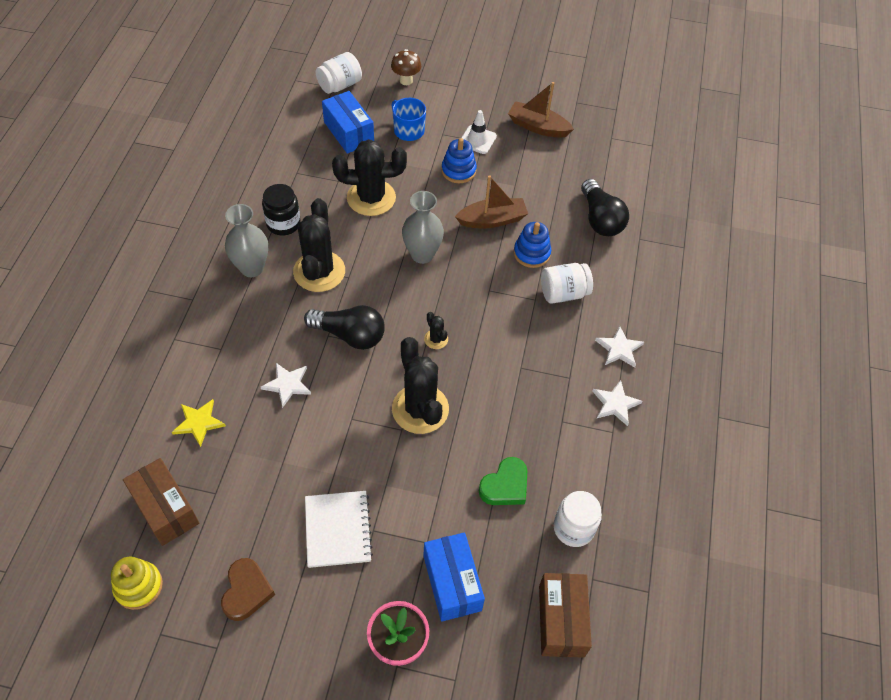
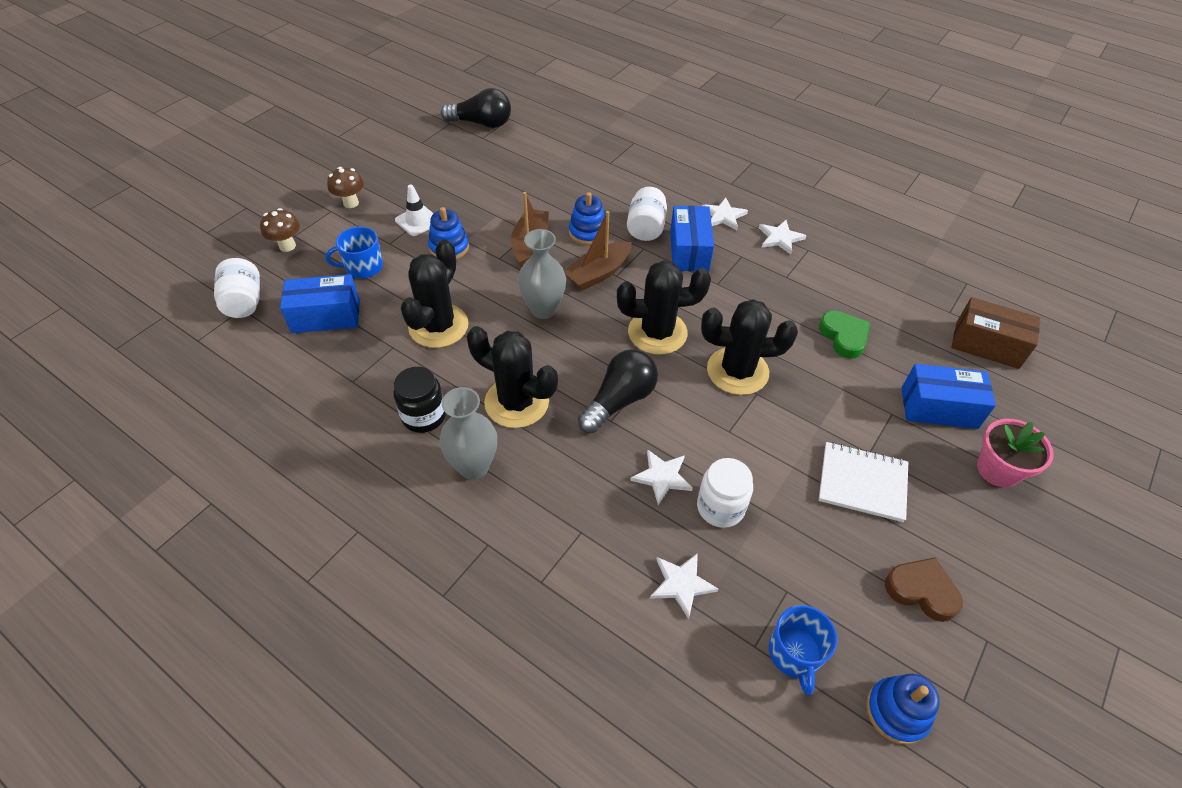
camera: 65 degrees left, 5 degrees down
(138, 586) = (896, 712): yellow stacking toy -> blue stacking toy
(165, 509) = (794, 653): brown box -> blue mug
(199, 422) = (681, 584): yellow star -> white star
(436, 339) = (657, 332): black cactus -> black cactus, size x2.25
(473, 93) = (351, 203): none -> brown mushroom
(538, 127) = (433, 176): brown boat -> brown boat (598, 273)
(552, 334) = (689, 251): none -> blue box
(573, 528) = (898, 306): white jar -> white jar (720, 507)
(600, 219) = (574, 177): black light bulb -> black light bulb (481, 123)

